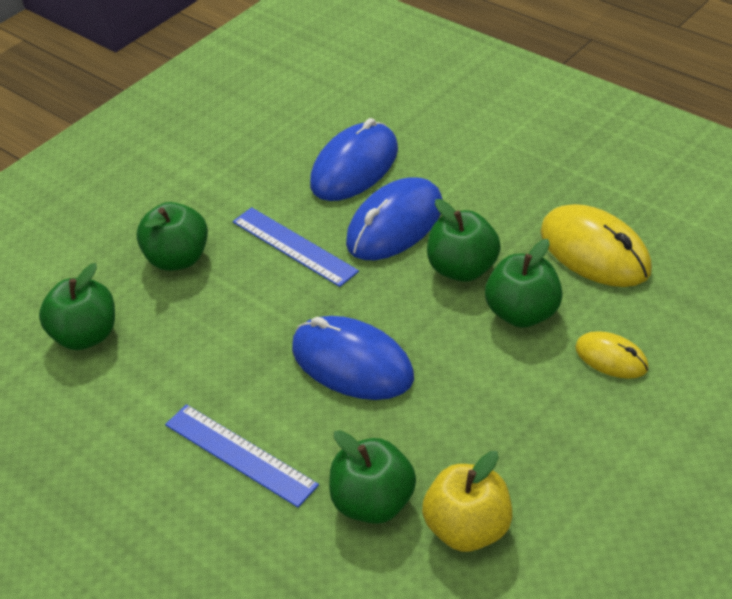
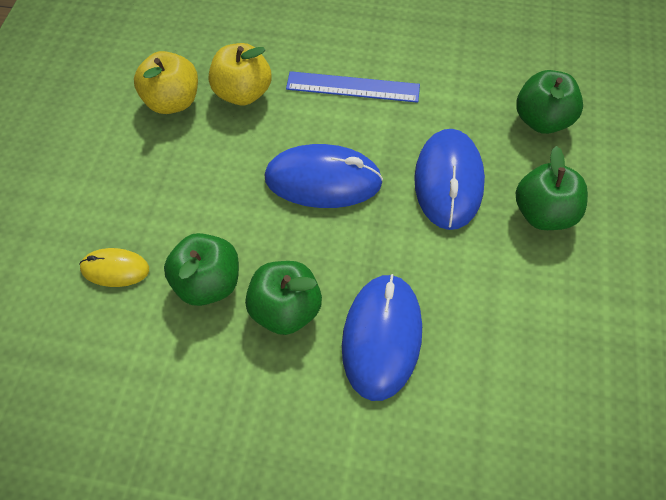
camera: 145 degrees right, 15 degrees up
(294, 246) = (456, 270): blue ruler -> none
(354, 167) = (478, 401): blue mouse -> blue mouse (448, 181)
(374, 503) = (242, 93): green apple -> yellow apple
(595, 251) = (167, 388): yellow mouse -> none

